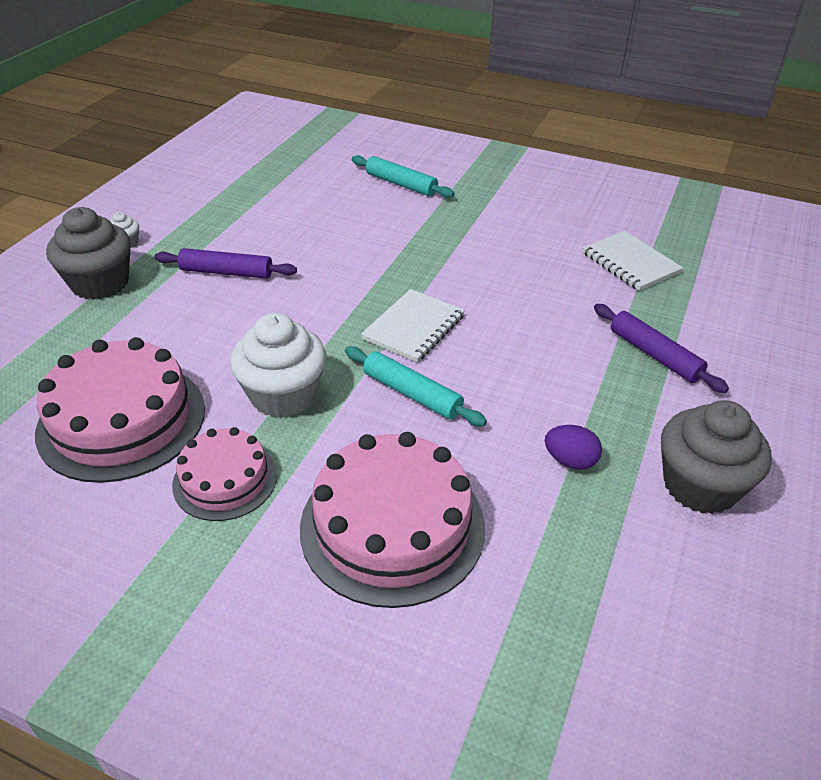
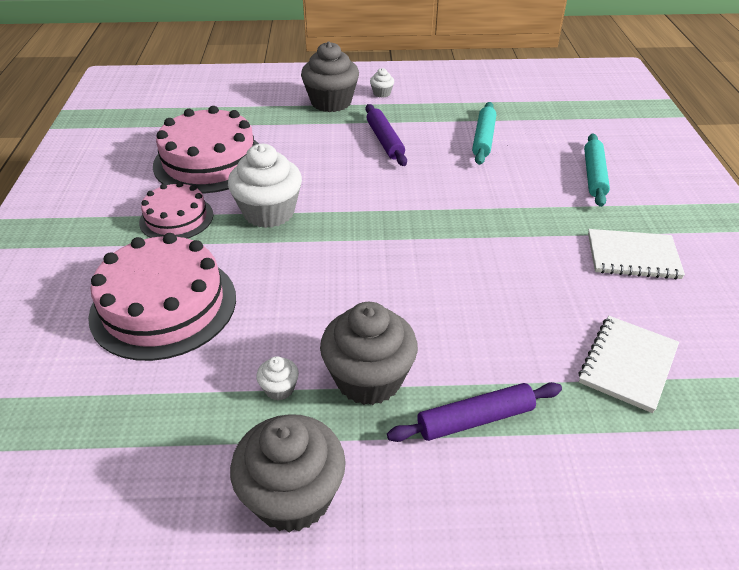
camera: 65 degrees right, 0 degrees up
(412, 394) = (309, 272): turquoise rolling pin -> turquoise rolling pin (483, 139)
(413, 327) = (391, 247): white notebook -> white notebook (632, 256)
(570, 461) = (279, 388): purple egg -> white cupcake
(584, 398) = (369, 379): none -> grey cupcake
(654, 355) = (475, 419): purple rolling pin -> purple rolling pin turned 45 degrees clockwise

